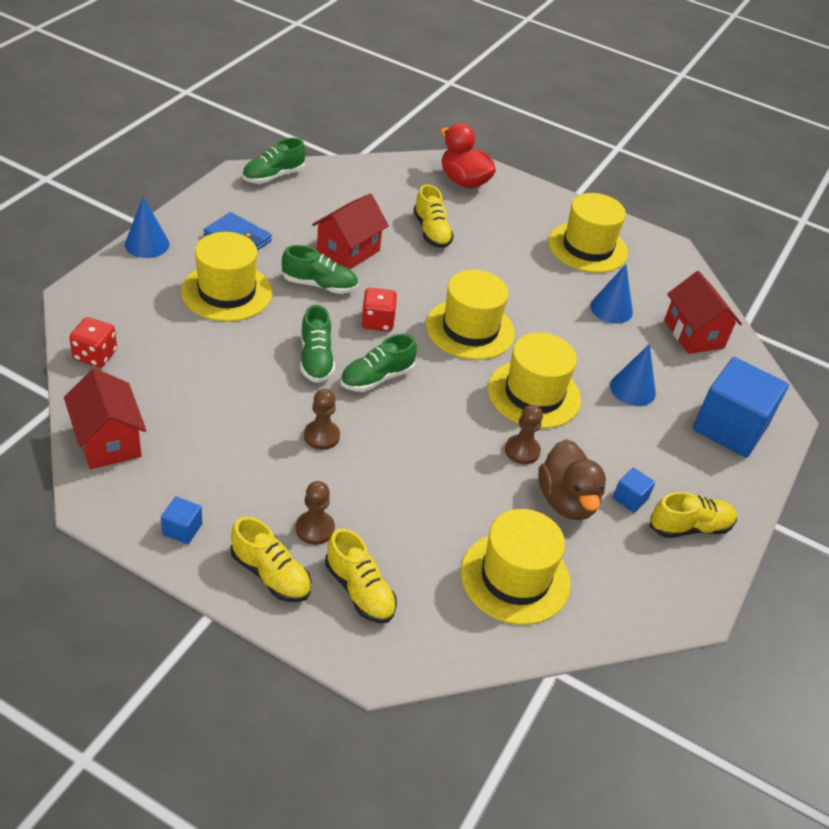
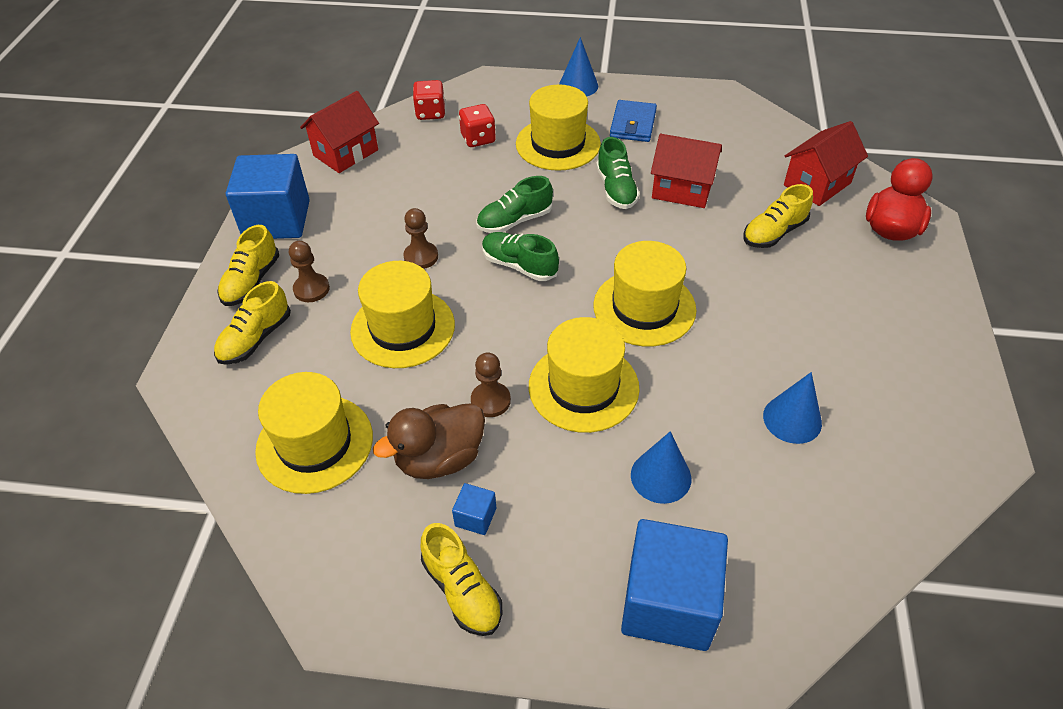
camera: 75 degrees right, 5 degrees up
(182, 529) = (277, 219): blue cube -> blue cube, size x2.40
(273, 176) = (743, 111): green shoe -> none
(377, 322) = (597, 241): red dice -> red dice (478, 138)
(587, 247) = (889, 366): yellow hat -> yellow hat (403, 328)
(693, 334) = (824, 520): red house -> red house (817, 184)

